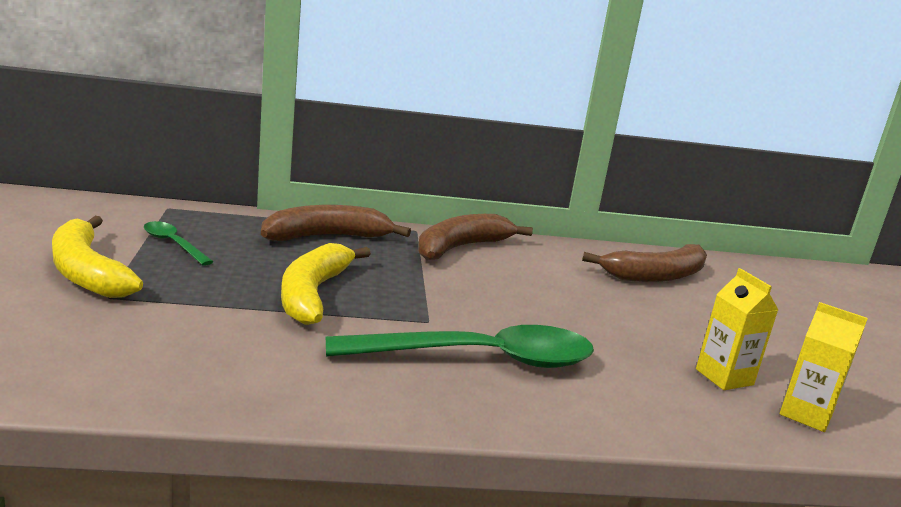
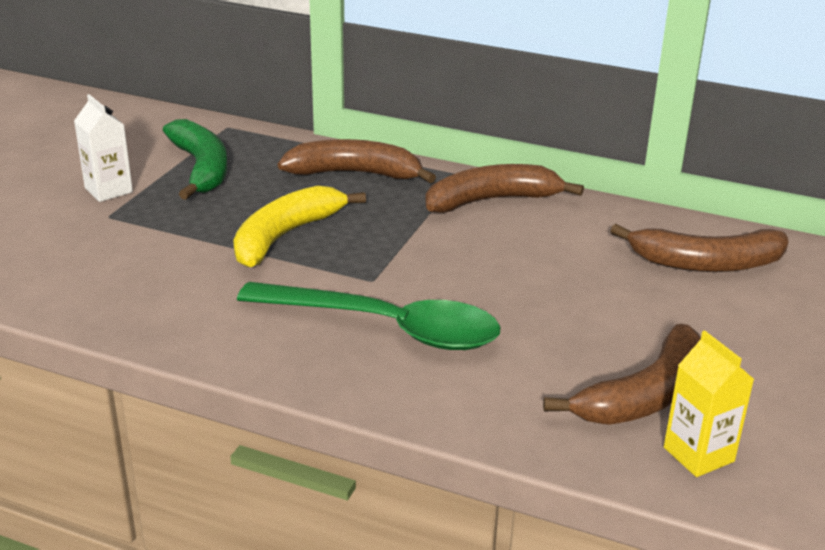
camera: 30 degrees right, 10 degrees up
(87, 272) = (108, 190): yellow banana -> white carton
(173, 244) = (201, 168): green spoon -> green banana
(724, 377) = (645, 395): yellow carton -> brown banana

